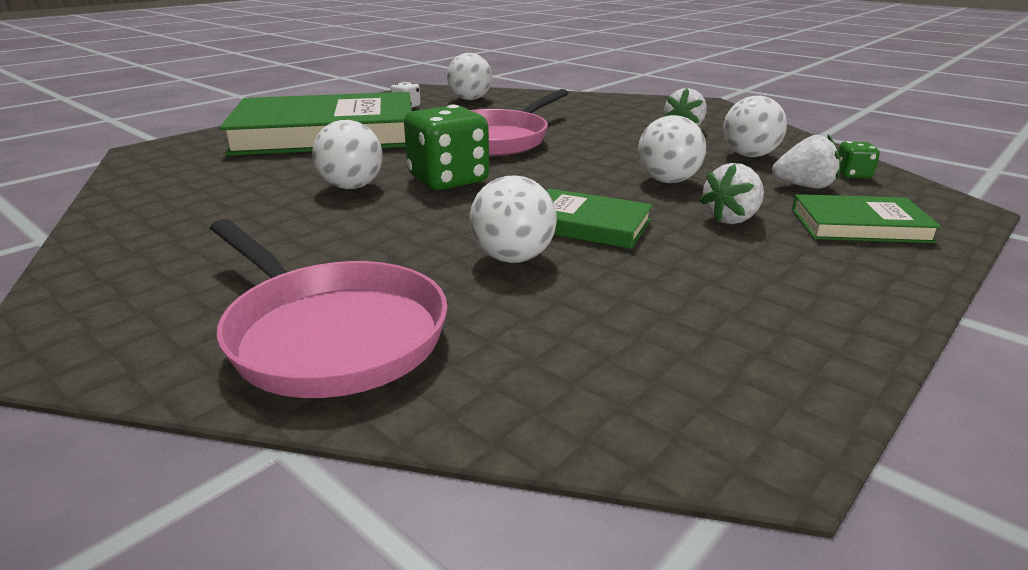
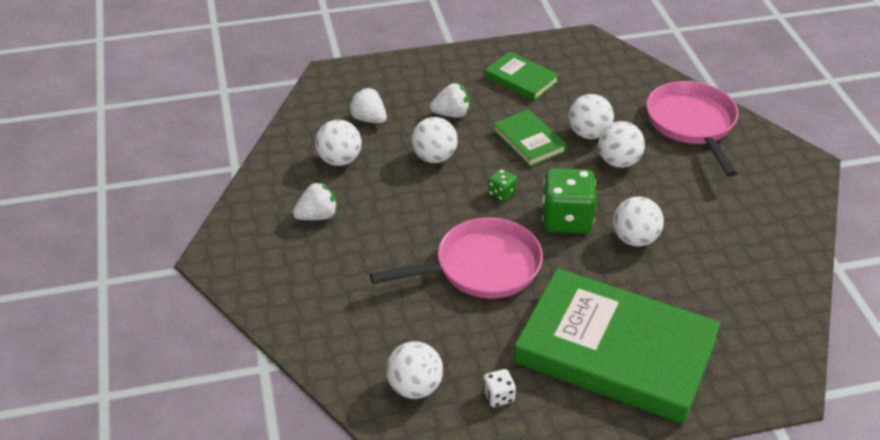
camera: 145 degrees left, 15 degrees up
(432, 241) = (618, 162): none -> white ball
(852, 174) = (321, 116): green dice -> green dice (502, 193)
(859, 225) = (400, 85): green book -> green book (521, 79)

